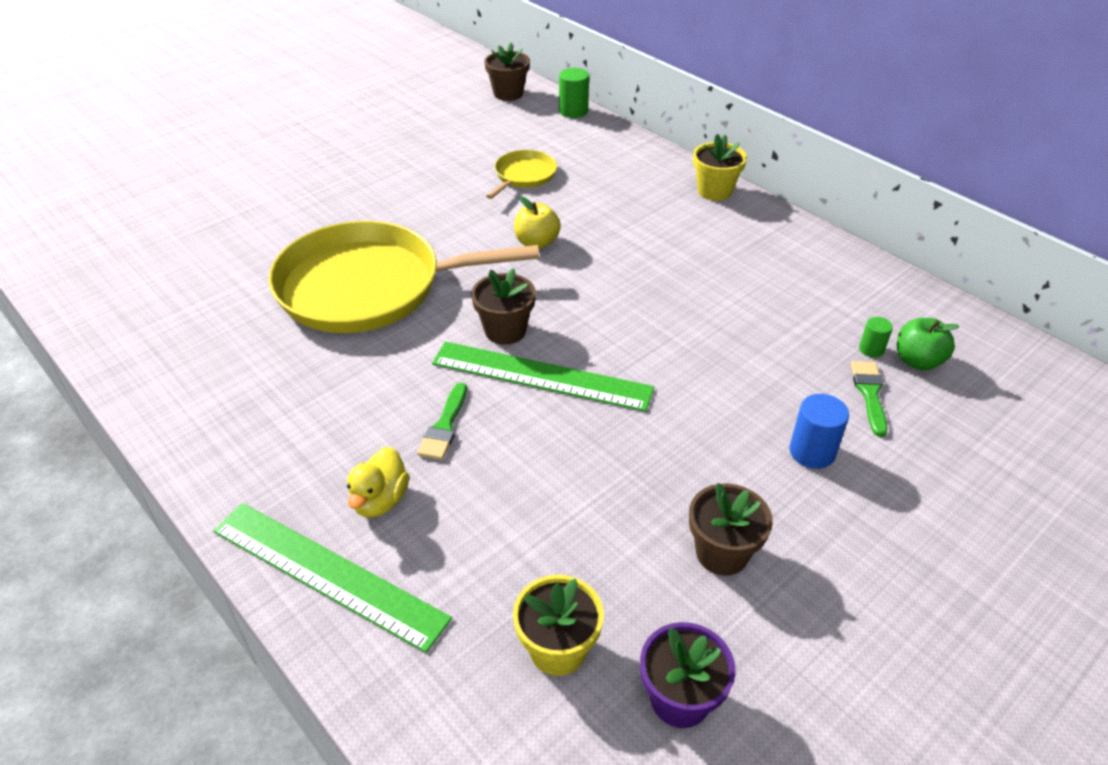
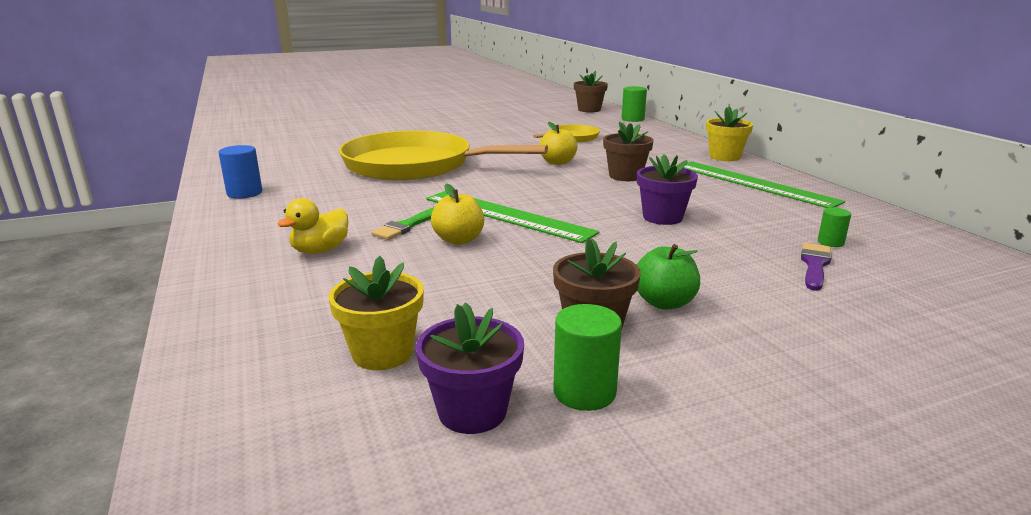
camera: 20 degrees right, 20 degrees down
(328, 573) = (241, 277): green ruler -> green ruler (753, 183)
(505, 330) = (497, 193): brown flower pot -> brown flower pot (625, 176)
(518, 439) = (458, 240): none -> yellow apple
(702, 340) = (662, 217): none -> purple flower pot
(755, 643) = (584, 392): none -> green cylinder
(812, 452) = (731, 287): blue cylinder -> blue cylinder (244, 193)
(869, 394) = (815, 265): green brush -> purple brush
(917, 361) = (879, 255): green apple -> green apple (664, 303)

